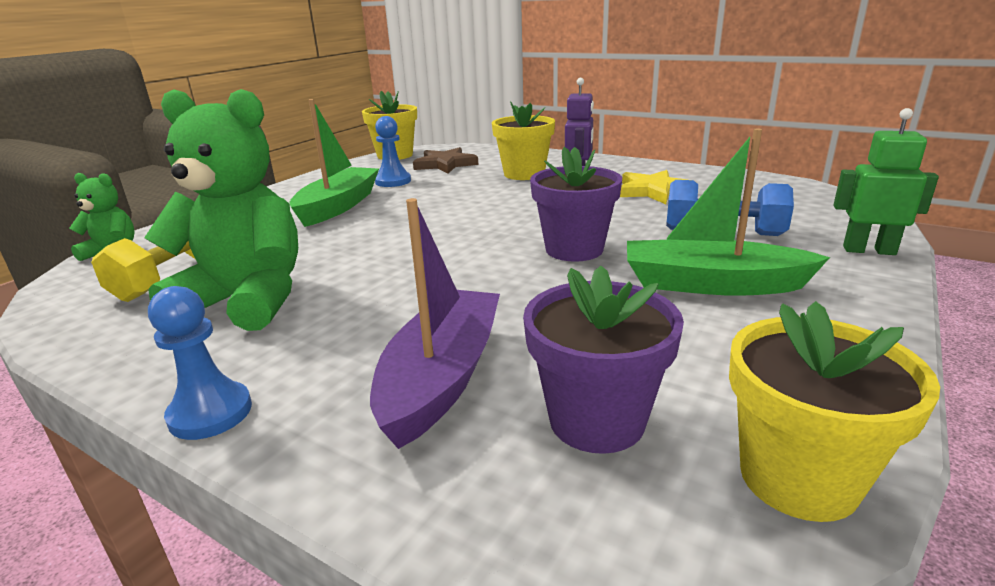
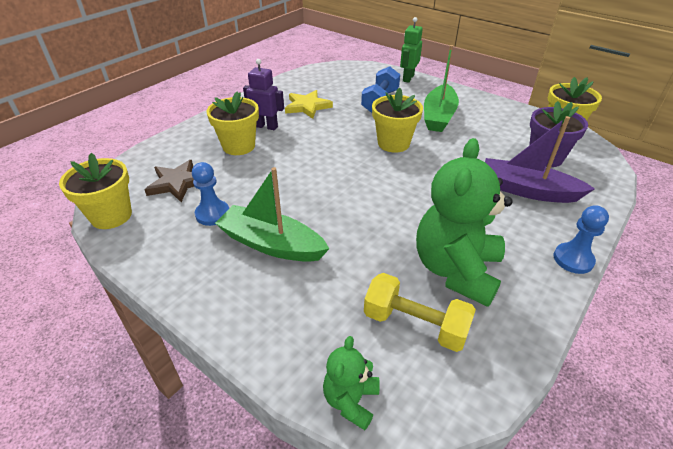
camera: 85 degrees left, 15 degrees up
(574, 249) = (393, 143): purple flower pot -> yellow flower pot

